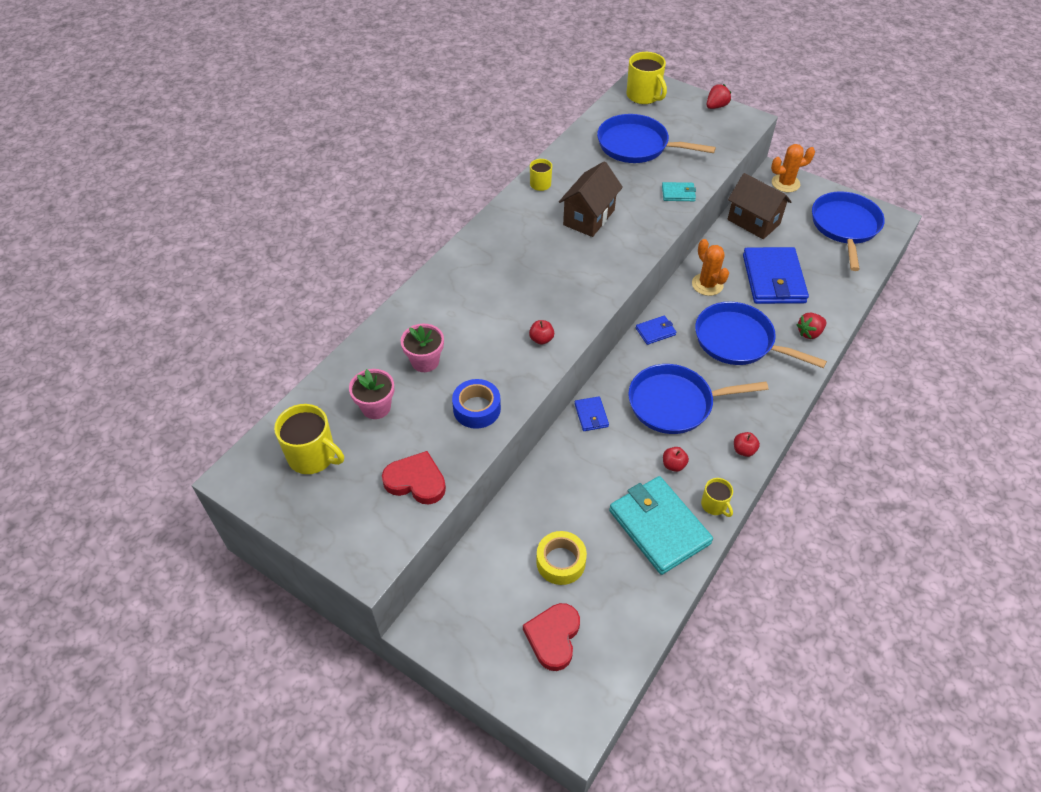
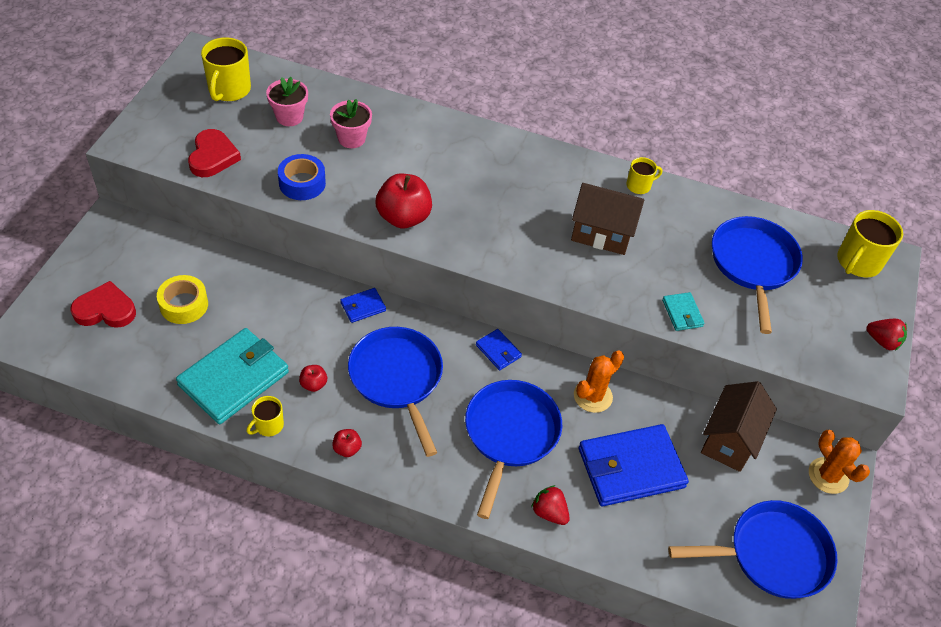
camera: 70 degrees right, 0 degrees up
(541, 339) = (403, 217): red apple -> red apple, size x2.11

